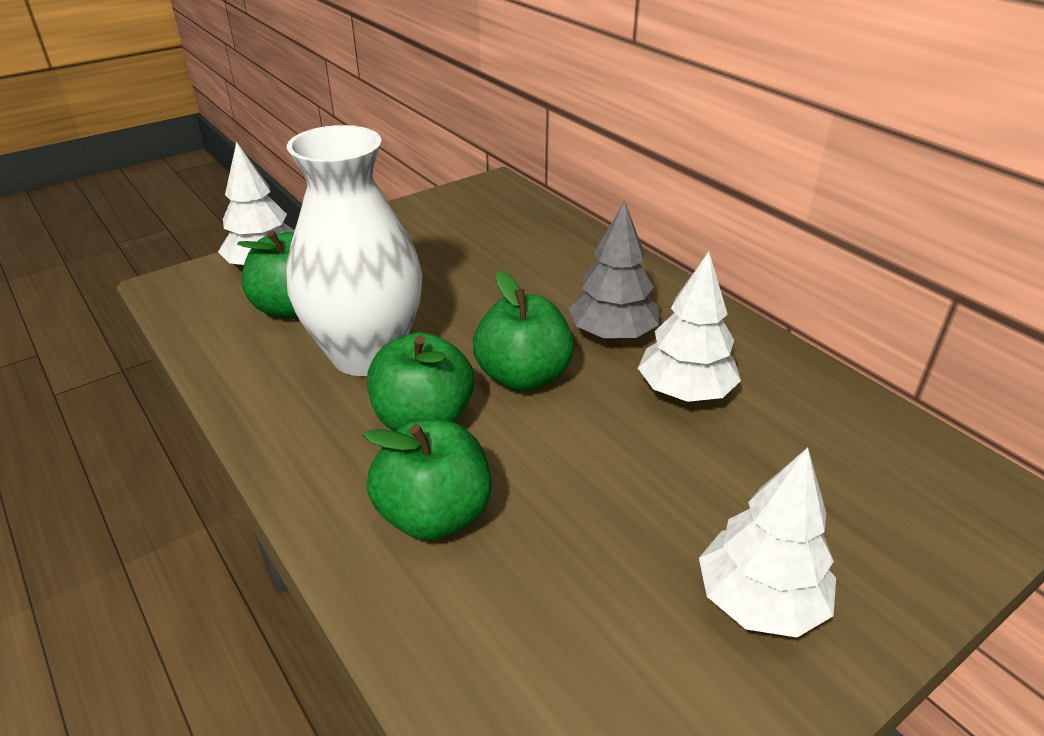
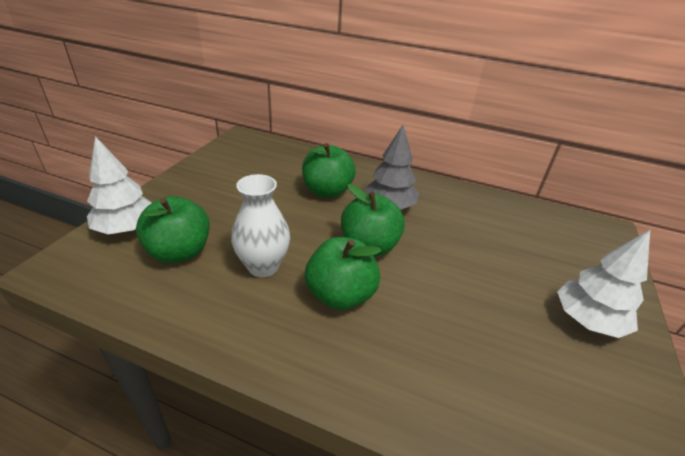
camera: 35 degrees left, 0 degrees up
(366, 354) = (263, 266): white vase -> white vase, size x0.61
(434, 515) = (406, 352): green apple -> green apple (327, 191)
(685, 391) = (452, 226): white tree -> none

